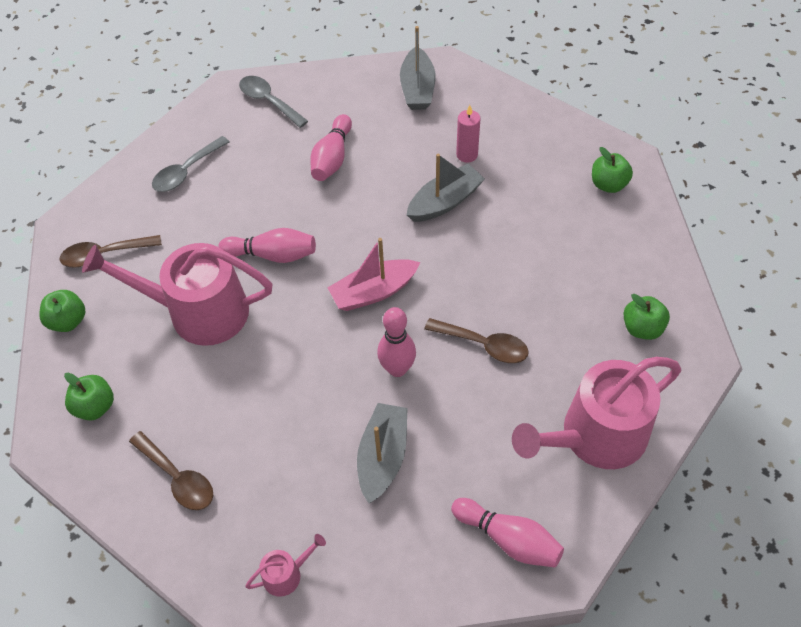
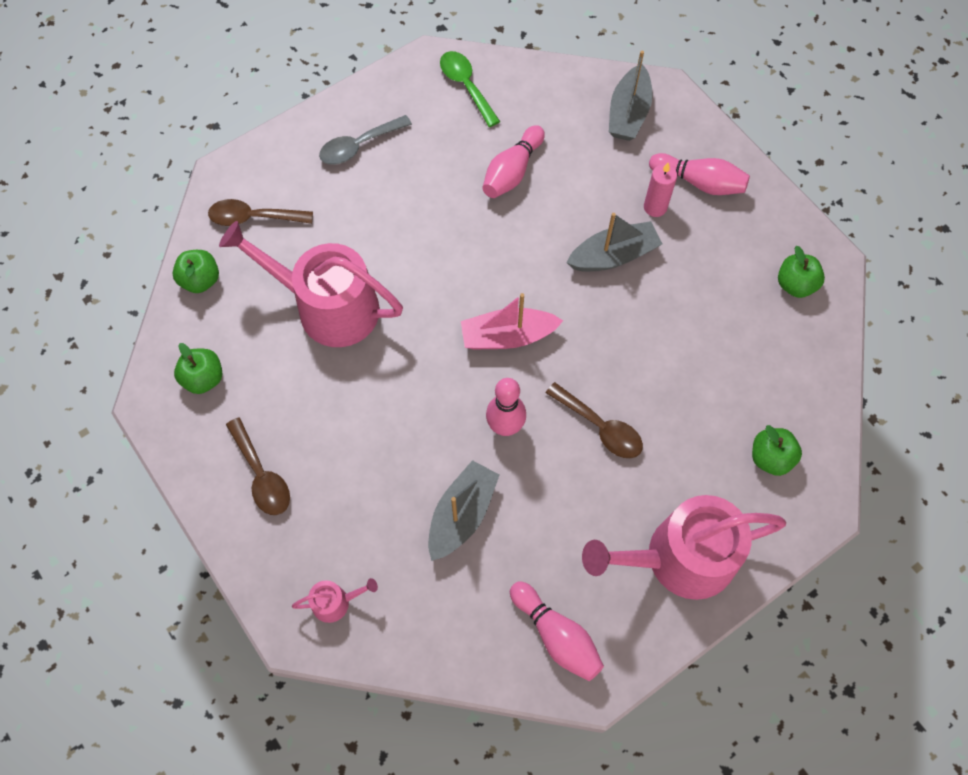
camera: 15 degrees right, 10 degrees up
(269, 101) = (466, 86): grey spoon -> green spoon
(272, 255) = (419, 265): pink bowling pin -> pink bowling pin (699, 182)

